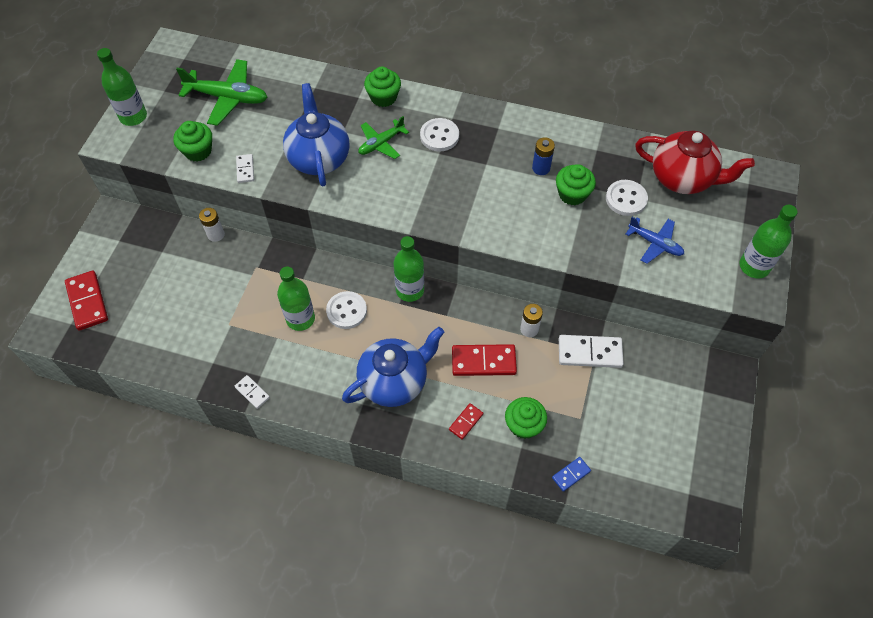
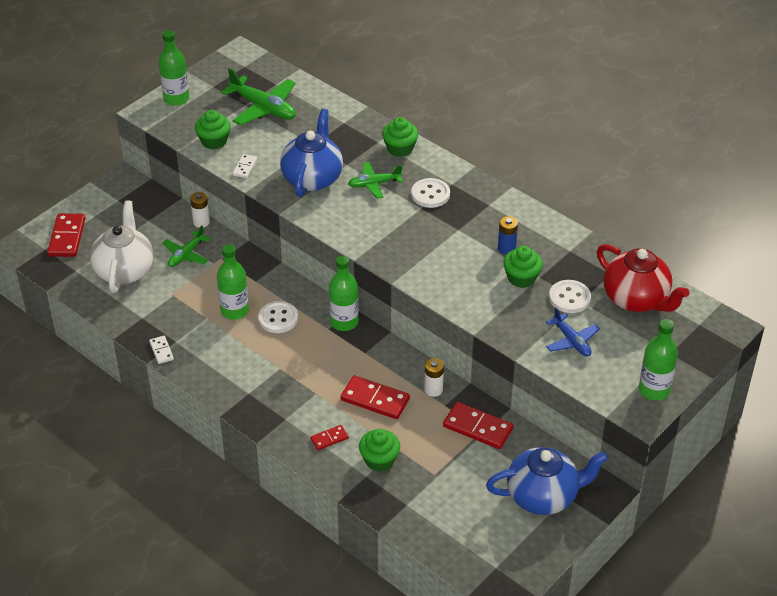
camera: 25 degrees right, 15 degrees down
(167, 316) = (124, 270): none -> white teapot
(220, 276) = (186, 255): none -> green plane
(394, 381) = (286, 386): blue teapot -> blue teapot (543, 496)
(571, 474) = (397, 512): blue domino -> none
(590, 352) = (478, 427): white domino -> red domino

